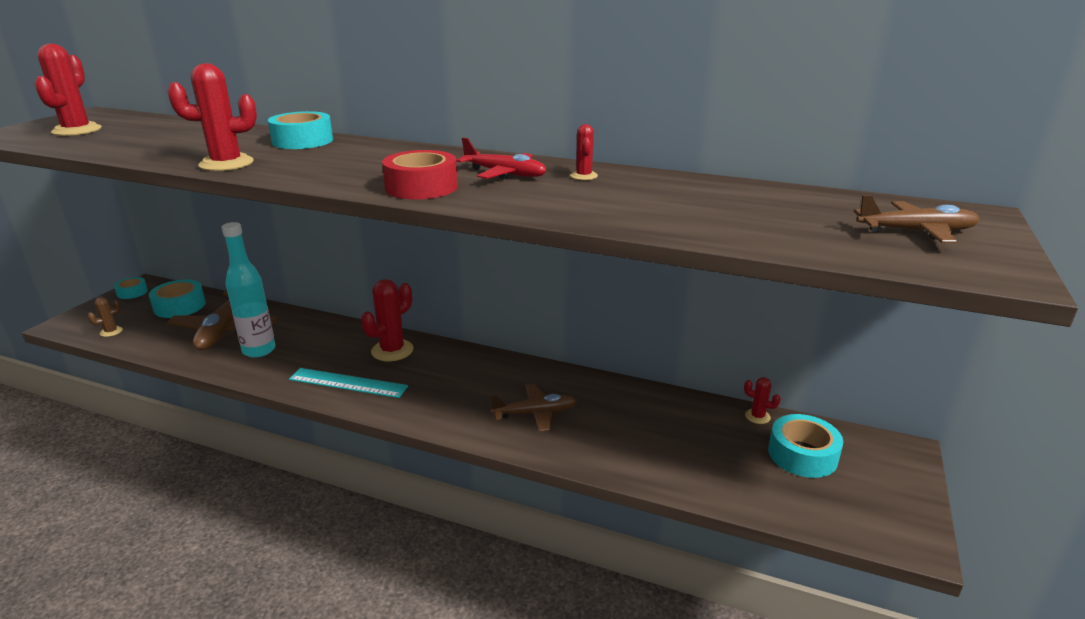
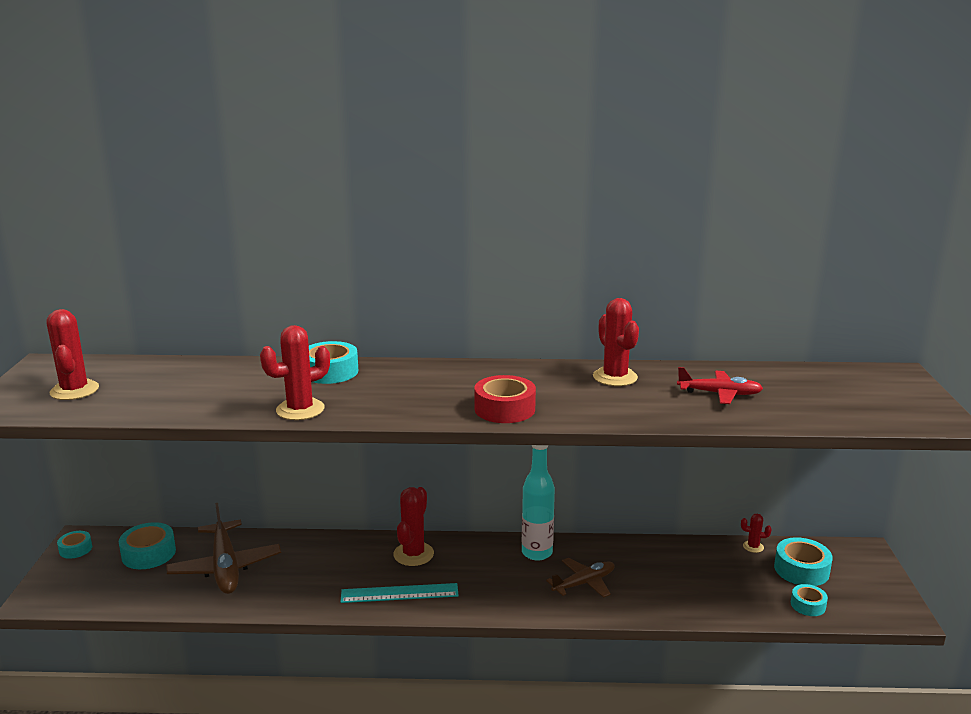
camera: 20 degrees left, 5 degrees down
(111, 332) = (100, 596): brown cactus -> none
(259, 350) = (283, 581): turquoise bottle -> turquoise bottle (537, 553)
(504, 174) = (552, 384): red plane -> red plane (719, 394)
(584, 176) = (615, 377): red cactus -> red cactus, size x1.96
(784, 498) = (808, 605): none -> turquoise tape
(915, 231) = (875, 395): brown plane -> none

